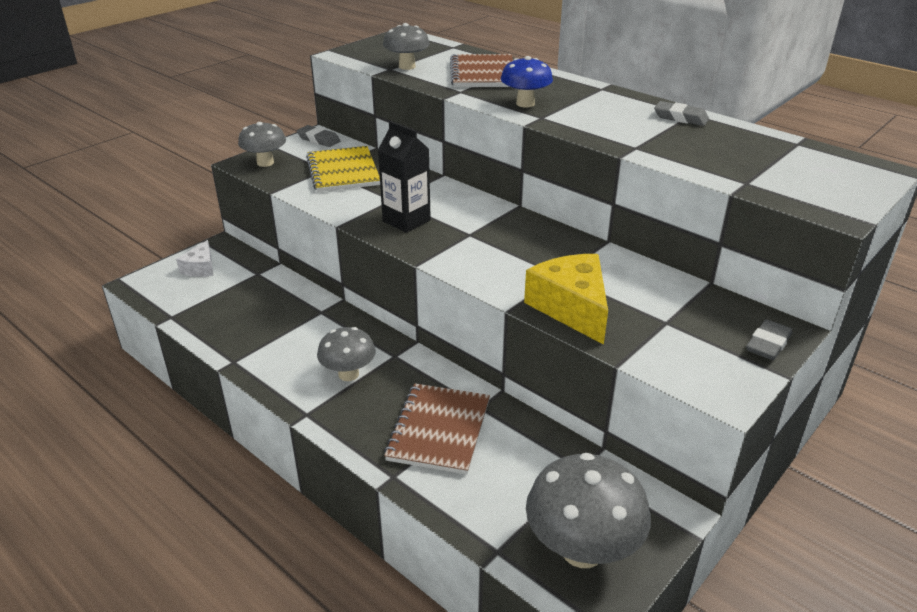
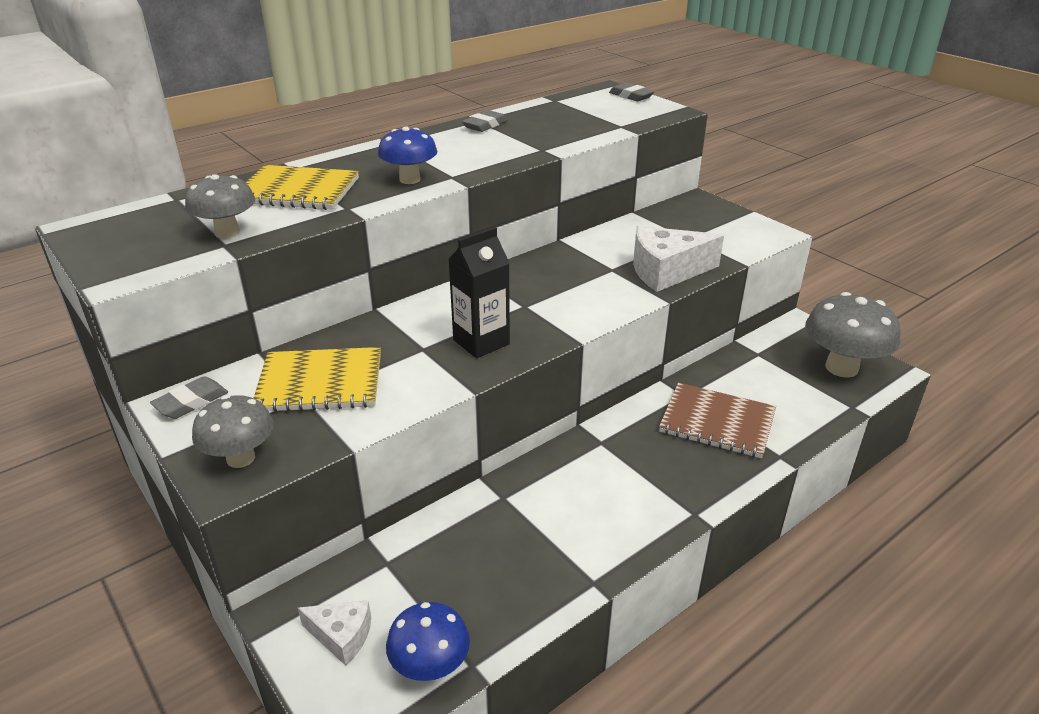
camera: 80 degrees left, 0 degrees up
(172, 302) = (430, 667): none -> blue mushroom
(348, 374) = (629, 478): grey mushroom -> none
(483, 74) = (298, 191): brown notebook -> yellow notebook
(571, 308) = (666, 271): yellow cheese -> white cheese
(768, 344) = (715, 208): grey eraser -> grey eraser (631, 96)

